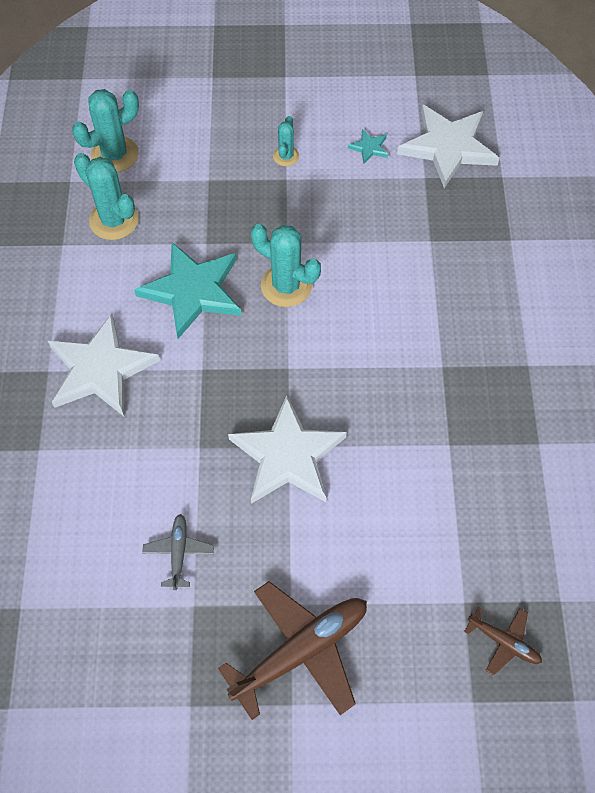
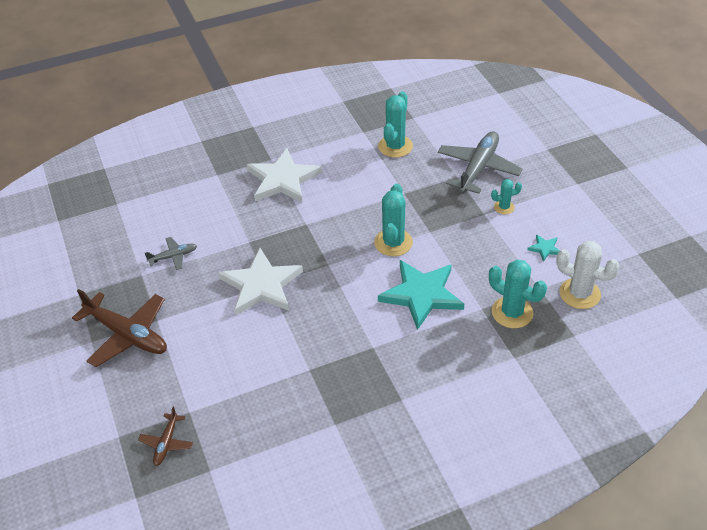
camera: 70 degrees right, 15 degrees down
(115, 154) = (447, 128): turquoise cactus -> turquoise cactus (512, 312)
(192, 291) = (362, 199): turquoise star -> turquoise star (422, 295)
(206, 154) = (478, 168): none -> grey plane
(448, 147) = (579, 294): white star -> white cactus

